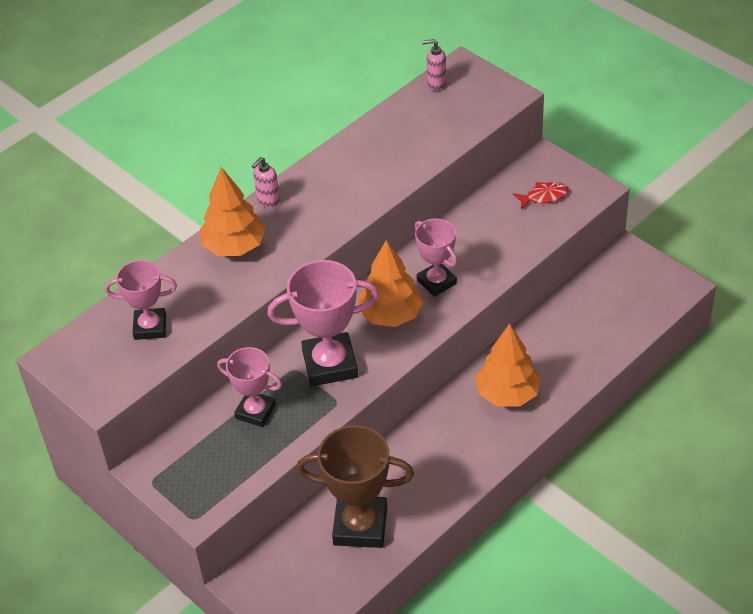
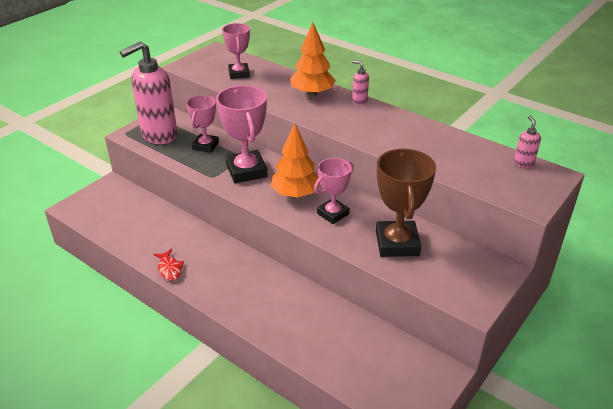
camera: 80 degrees right, 10 degrees down
(211, 472) = (159, 135): none -> pink soap dispenser
(360, 526) = (144, 227): brown trophy -> brown trophy (397, 243)
(507, 394) = (262, 294): orange tree -> none
(544, 196) = (451, 270): red fish -> red fish (169, 269)

